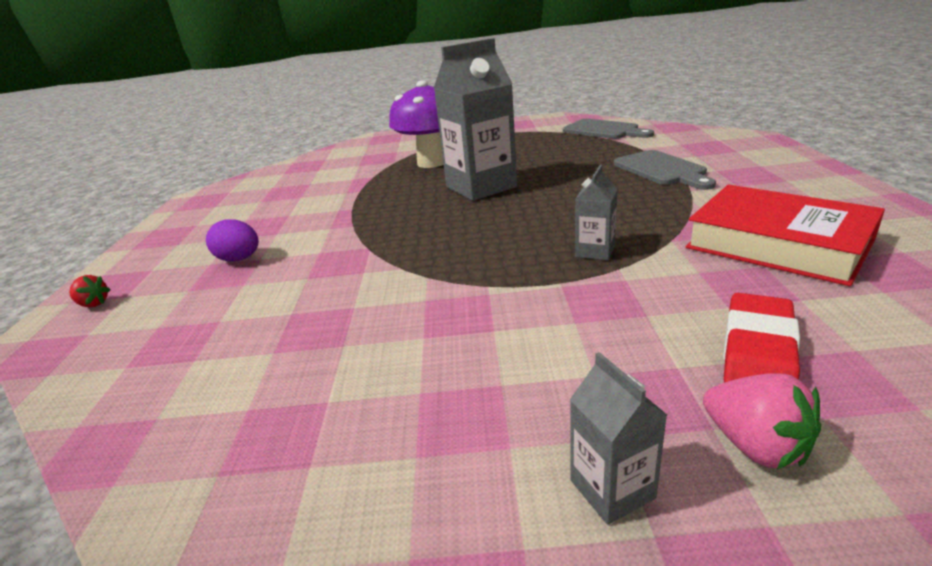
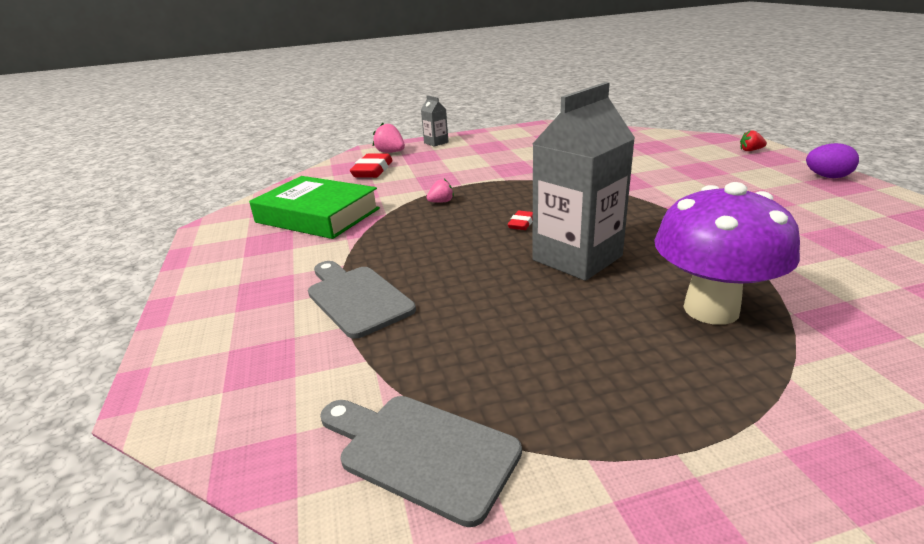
camera: 165 degrees right, 0 degrees up
(239, 259) = (710, 176): purple egg -> purple egg (827, 177)
(506, 216) = (521, 223): none -> red eraser
(595, 251) = (441, 202): grey carton -> pink strawberry
(778, 244) = (318, 215): red book -> green book

